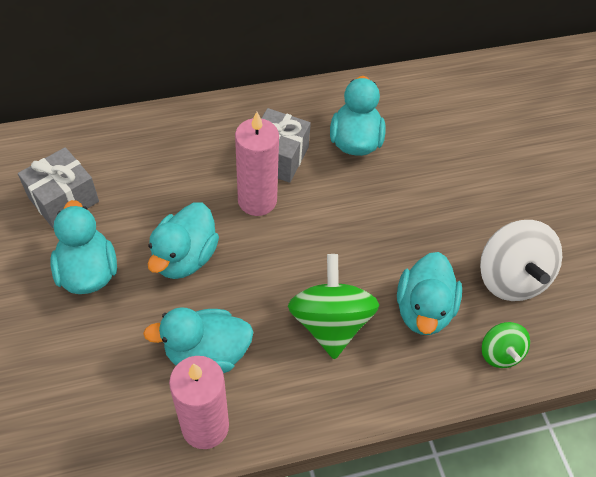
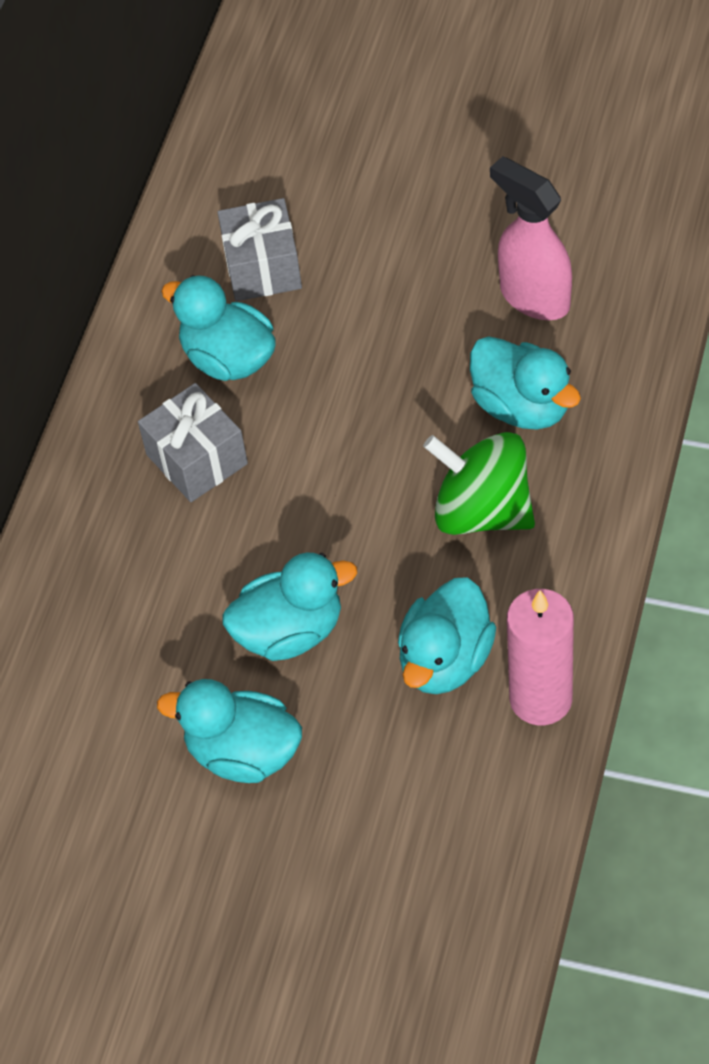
camera: 50 degrees left, 0 degrees up
(63, 199) = (101, 745): grey gift -> grey gift (262, 267)
(185, 257) = (290, 632): turquoise duck -> turquoise duck turned 75 degrees counterclockwise
(257, 200) = (252, 513): pink candle -> none
(500, 353) = (621, 360): green spinning top -> none
(510, 277) = (534, 297): white spinning top -> pink spray bottle

